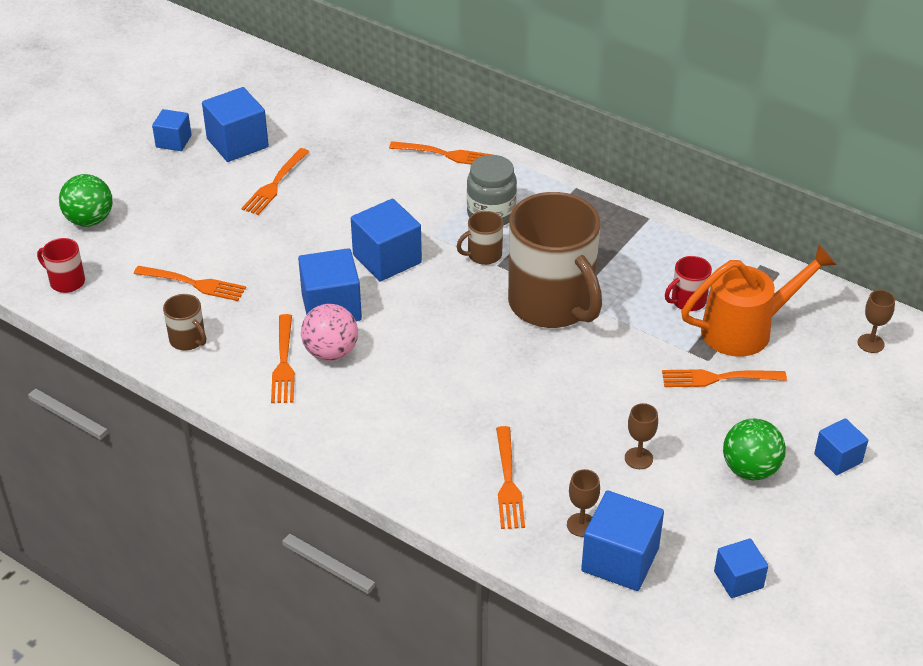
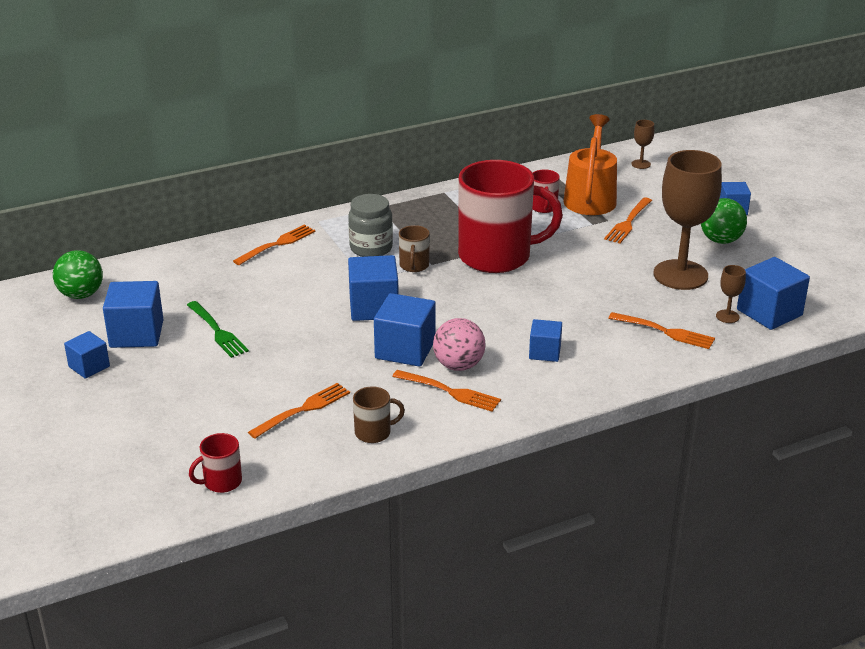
camera: 60 degrees left, 10 degrees down
(90, 220) = (146, 445): green ball -> green ball (81, 295)
(275, 184) = (217, 331): orange fork -> green fork
(552, 304) = (497, 256): brown mug -> red mug
(638, 458) = (680, 275): brown goblet -> brown goblet, size x2.45
(738, 579) = (814, 277): blue cube -> blue cube (544, 352)

